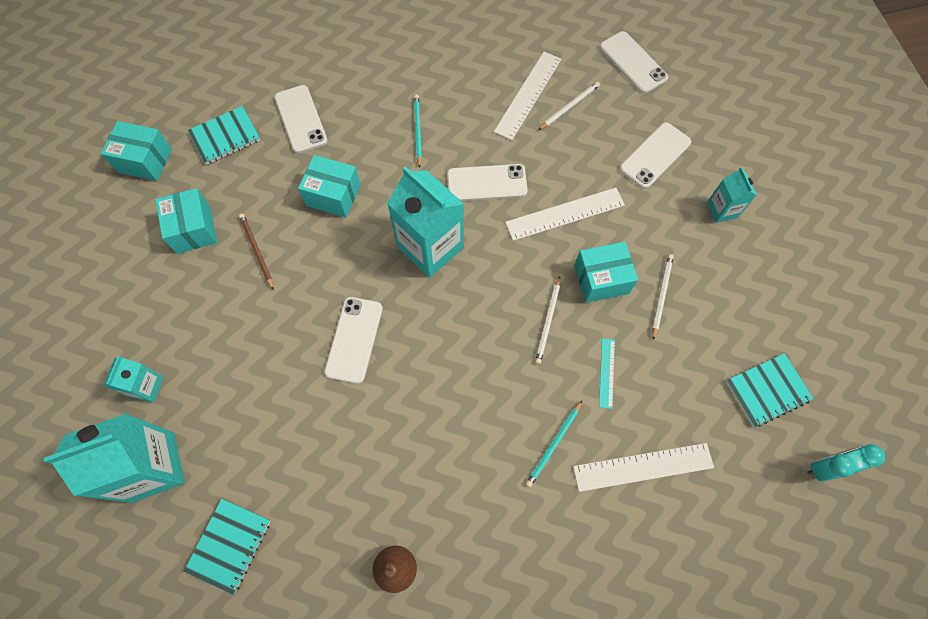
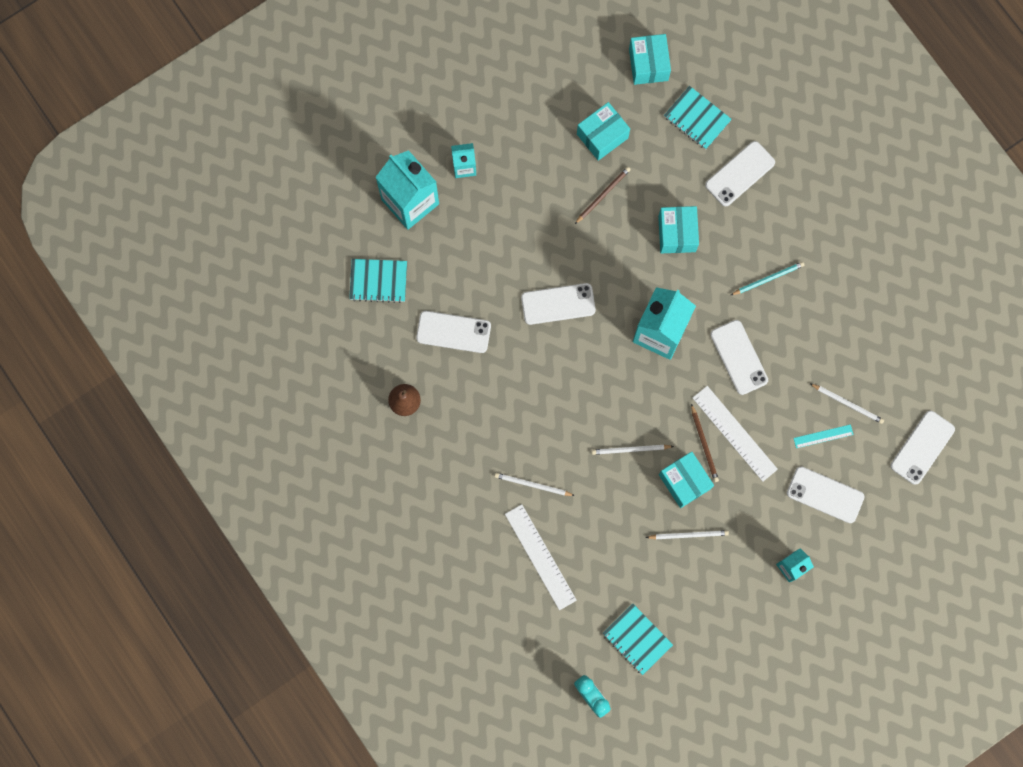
camera: 70 degrees right, 10 degrees up
(334, 472) = (453, 332): none -> white phone
(528, 95) = (846, 362): white ruler -> none
(553, 444) = (532, 485): turquoise pencil -> white pencil
(567, 246) = (704, 444): none -> brown pencil
(606, 373) = (604, 509): turquoise ruler -> turquoise ruler (823, 436)

